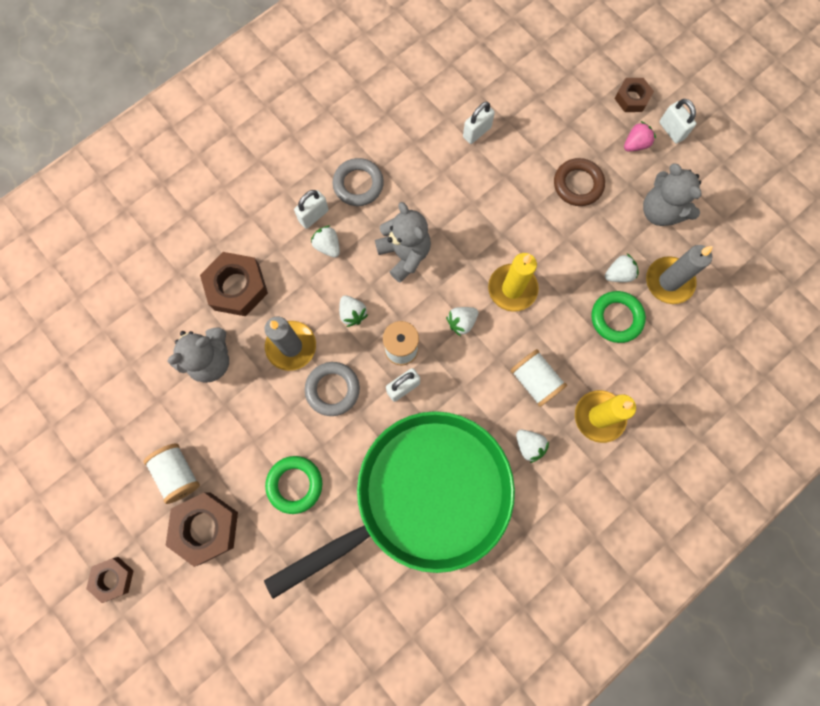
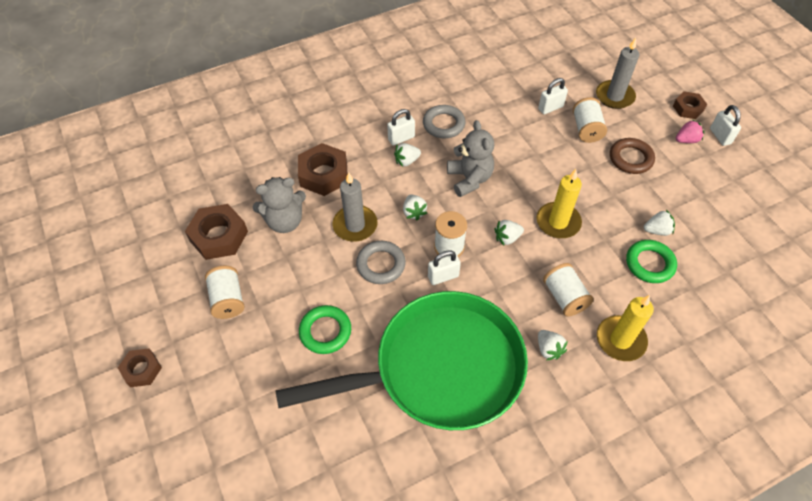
camera: 15 degrees right, 20 degrees down
(205, 527) = (236, 348): brown nut -> brown nut (219, 236)
(328, 246) = (407, 161): white strawberry -> white strawberry turned 90 degrees counterclockwise
(522, 154) = (586, 129): none -> white spool
(660, 211) = (703, 191): grey teddy bear -> none
(669, 281) = (703, 245): grey candle -> grey candle (614, 96)

